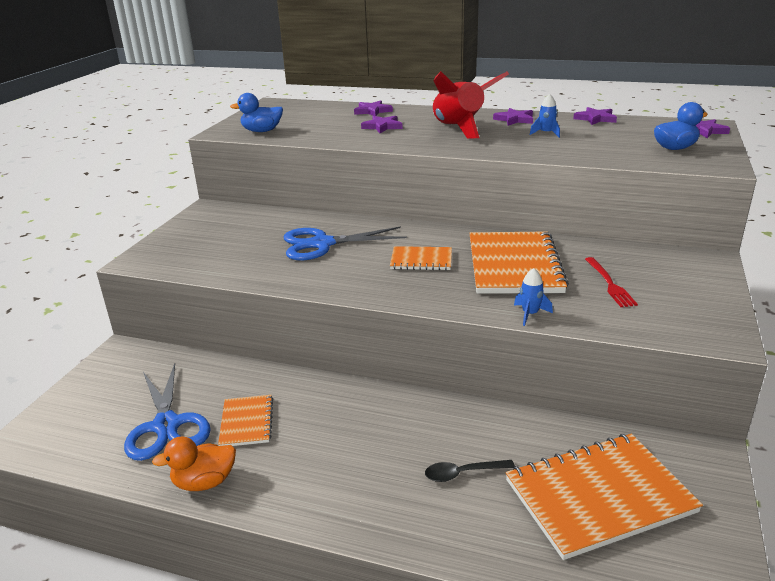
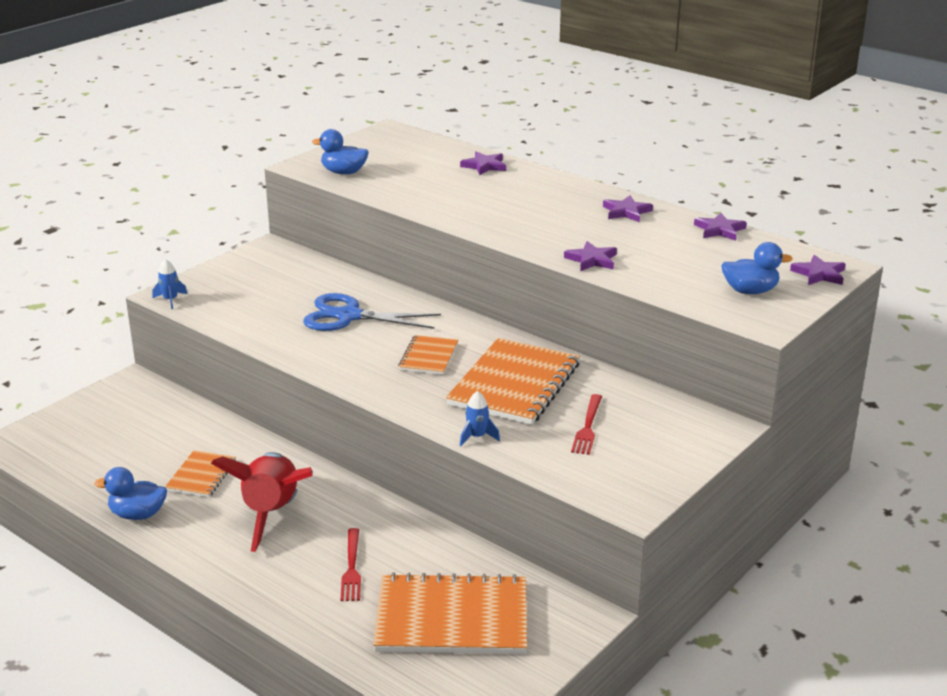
camera: 20 degrees right, 0 degrees up
(166, 425) = (134, 460): blue scissors -> none
(204, 482) = (137, 514): orange duck -> blue duck
(382, 126) = (472, 192): purple star -> purple star (592, 260)
(421, 260) = (429, 357): orange notebook -> orange notebook turned 75 degrees clockwise
(459, 129) = (550, 212): red rocket -> red rocket (272, 513)
(463, 473) = (351, 568): black spoon -> red fork
(546, 133) = (636, 240): blue rocket -> blue rocket (170, 300)

